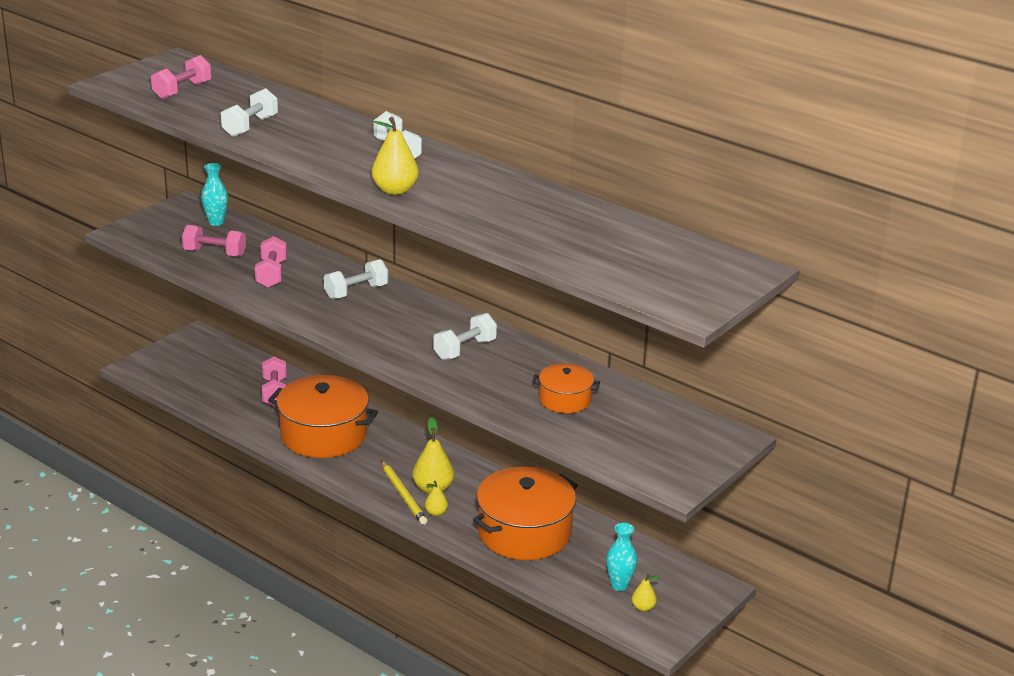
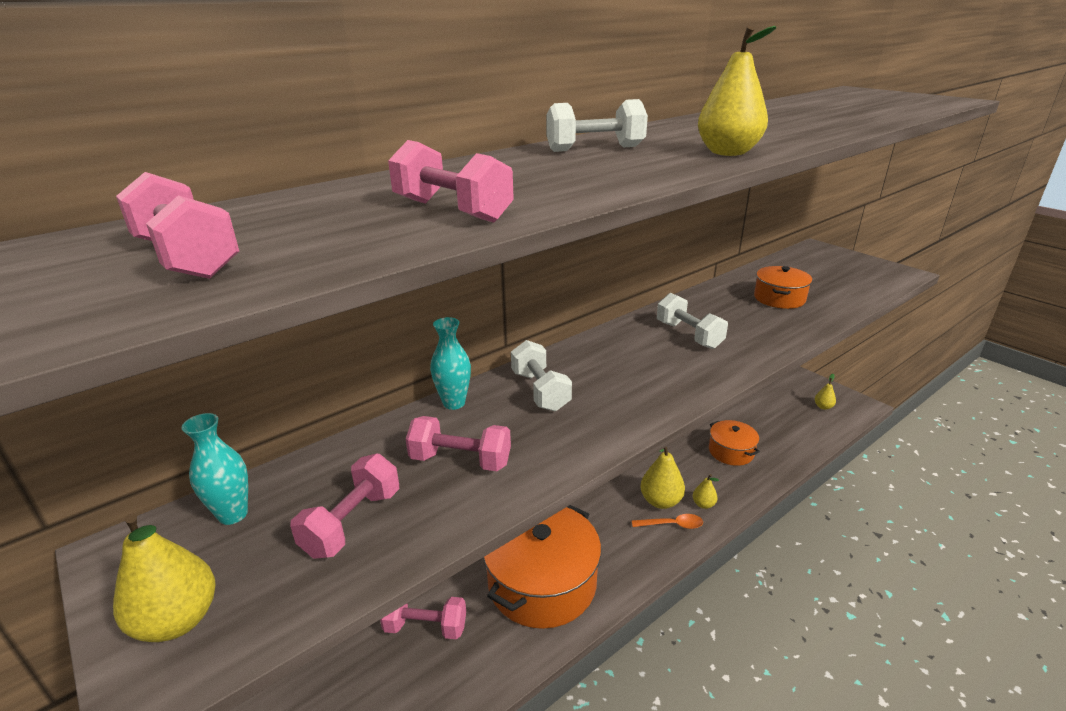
camera: 75 degrees left, 0 degrees up
(150, 228) = (178, 620): none -> yellow pear
(250, 126) = (452, 211): white dumbbell -> pink dumbbell
(403, 495) = (672, 525): yellow pencil -> orange spoon
(524, 532) = (731, 451): orange pot -> orange pot, size x0.52
(619, 585) = (797, 413): turquoise vase -> turquoise vase (454, 403)

